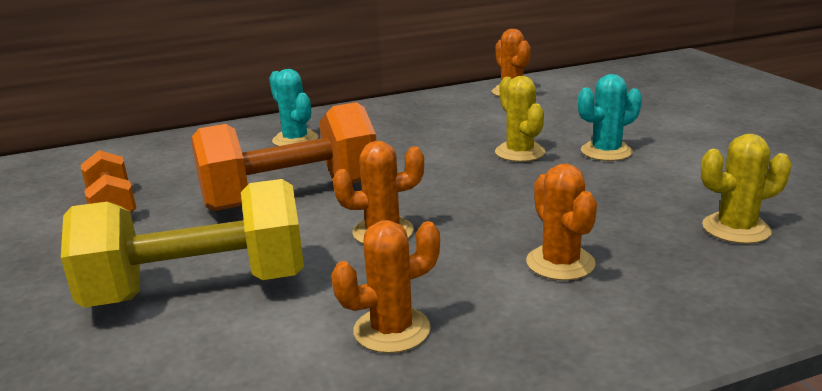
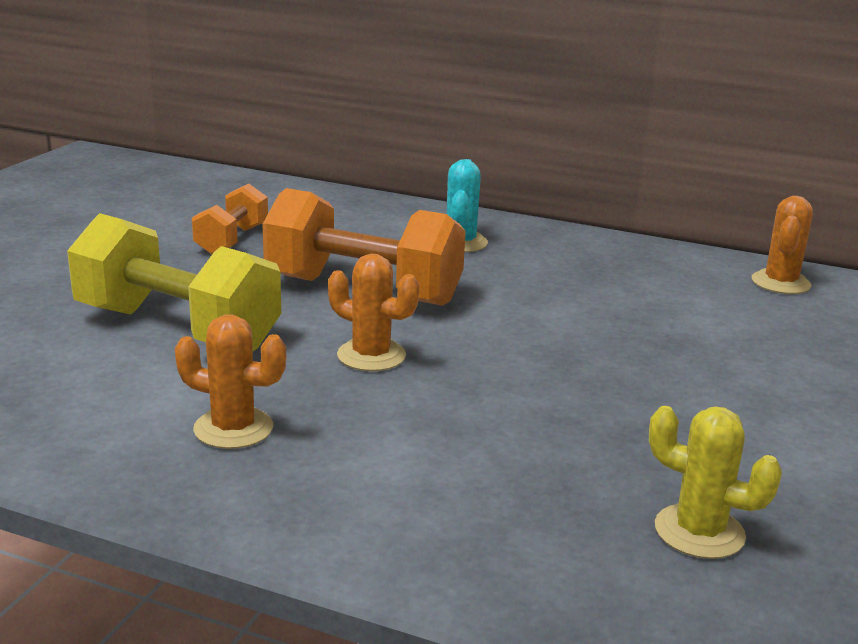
camera: 40 degrees right, 0 degrees up
(520, 152) = (642, 348): yellow cactus -> none
(560, 263) = (456, 459): orange cactus -> none
(606, 151) = (741, 391): turquoise cactus -> none

